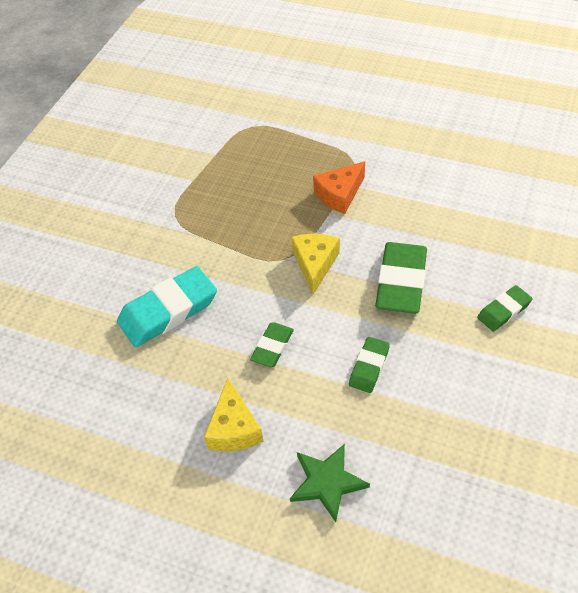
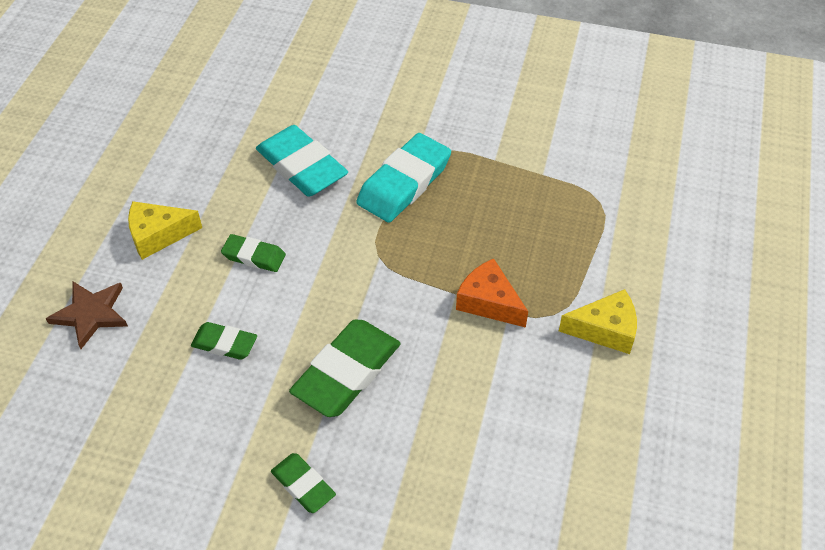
camera: 80 degrees right, 0 degrees up
(206, 238) = (404, 183): none -> turquoise eraser
(315, 264) = (370, 284): yellow cheese -> yellow cheese (605, 329)
(327, 482) = (91, 314): green star -> brown star
(401, 282) = (347, 372): green eraser -> green eraser turned 60 degrees counterclockwise

